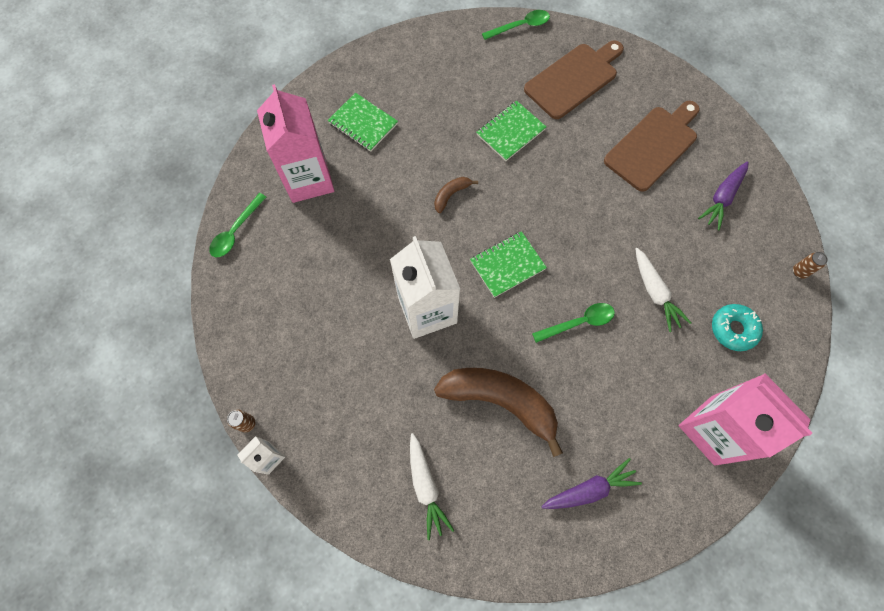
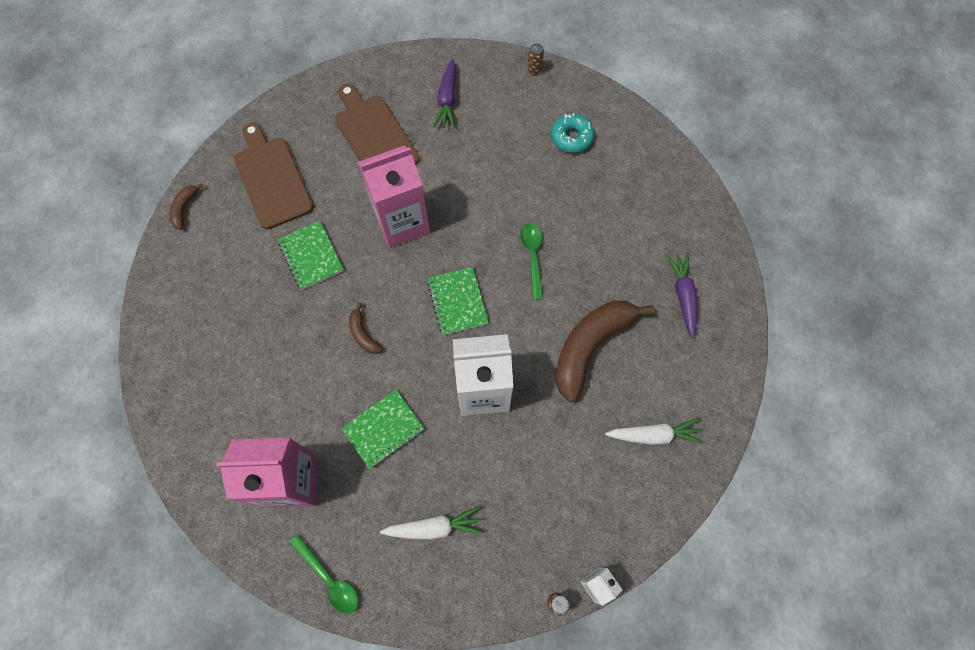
camera: 75 degrees left, 0 degrees up
(363, 123) = (242, 404): green notebook -> green notebook (383, 429)
(520, 26) = (184, 208): green spoon -> brown banana
(654, 292) = (521, 185): white carrot -> white carrot (434, 527)
(713, 430) = (653, 184): pink carton -> pink carton (402, 222)
(722, 198) = (447, 99): purple carrot -> purple carrot turned 45 degrees clockwise

